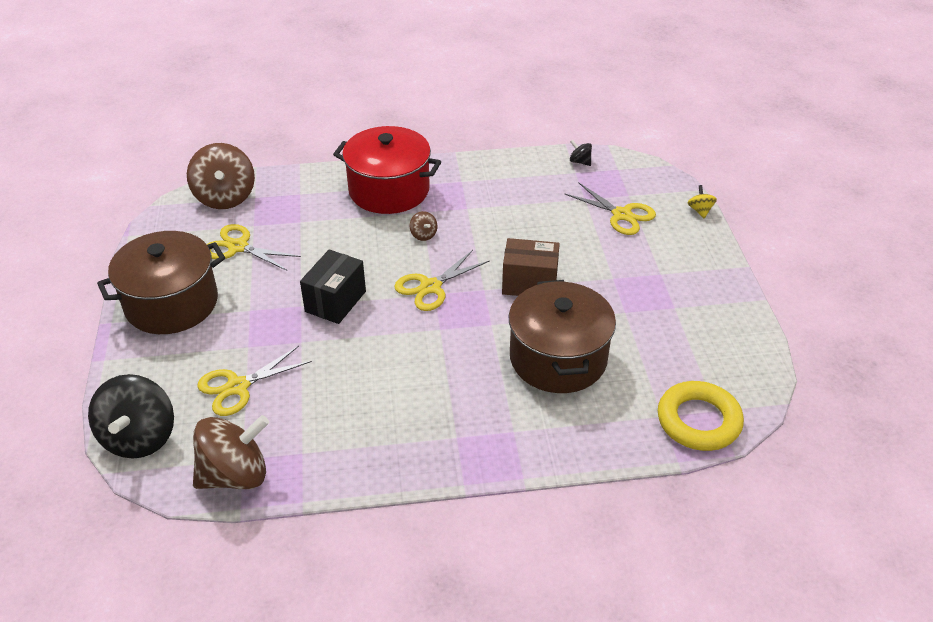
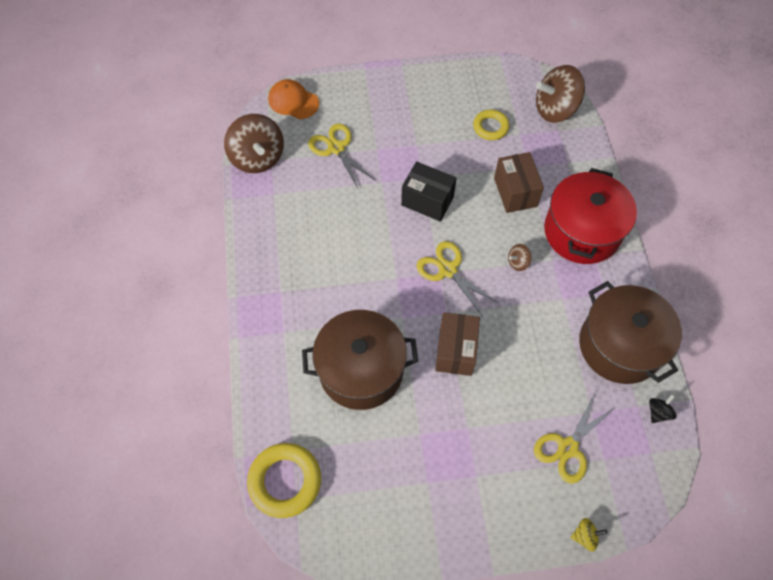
camera: 90 degrees right, 20 degrees up
(140, 437) = (293, 101): black spinning top -> orange cap
(172, 303) = (422, 96): brown pot -> brown pot (620, 345)
(238, 247) = (490, 127): yellow scissors -> yellow ring
(333, 232) = (515, 192): none -> brown box

